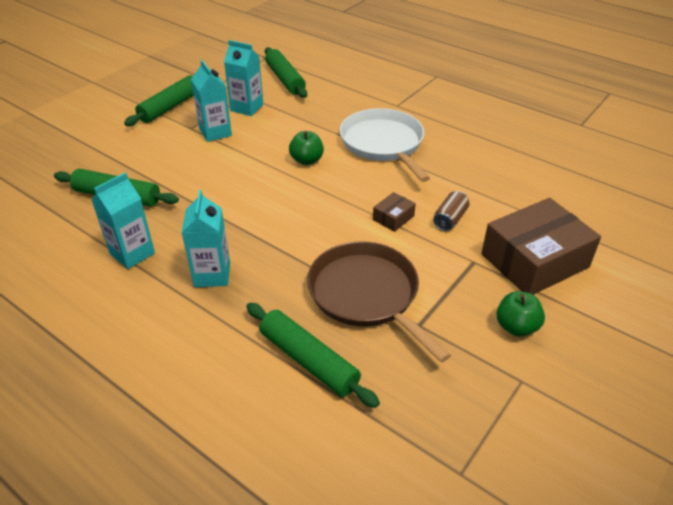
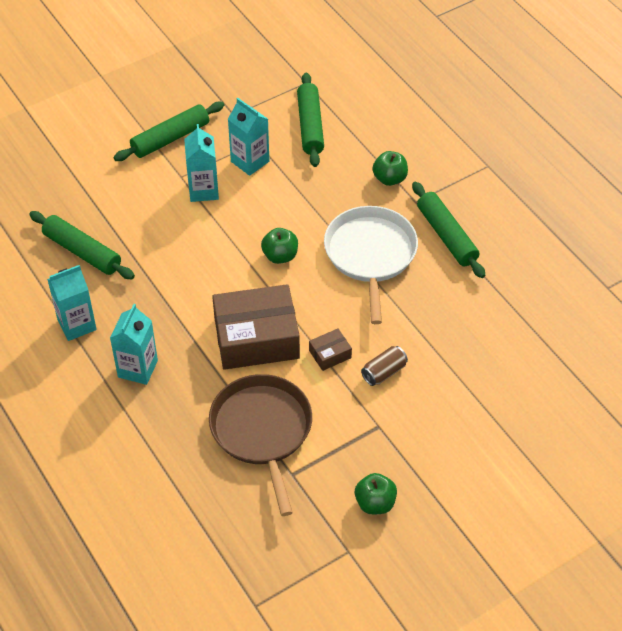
camera: 20 degrees right, 10 degrees up
(309, 360) = (184, 478): green rolling pin -> green rolling pin (446, 236)
(367, 96) = (389, 179): none -> green apple
(534, 261) = (436, 443): brown box -> brown box (256, 338)

